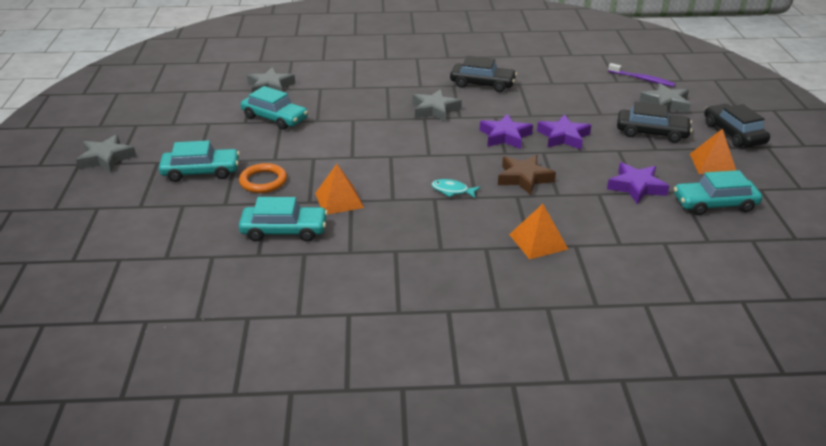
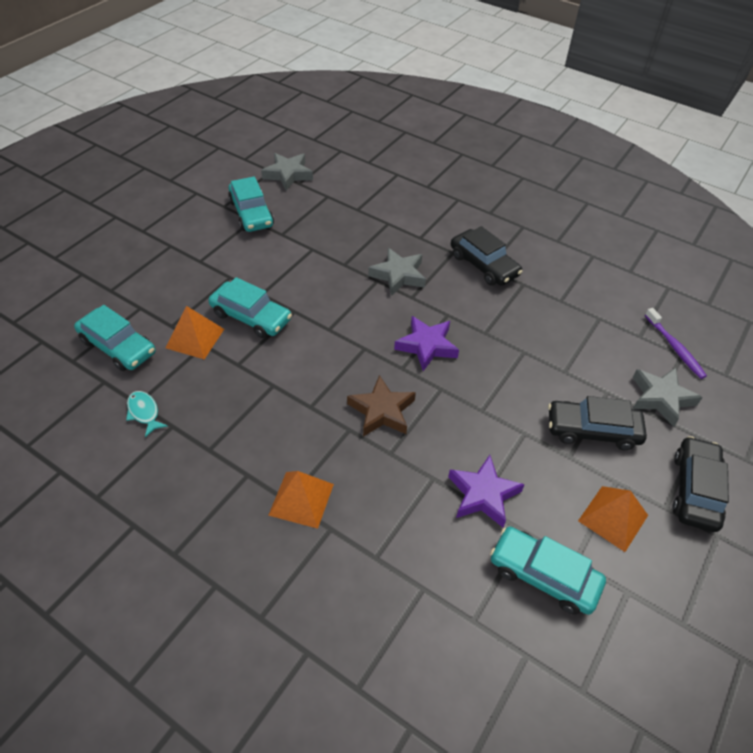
camera: 35 degrees right, 15 degrees up
(106, 158) = (87, 193): grey star -> none
(201, 172) = (132, 244): turquoise car -> turquoise car (251, 317)
(263, 181) = (163, 281): orange ring -> none
(452, 191) = (298, 386): turquoise fish -> turquoise fish (144, 412)
(563, 137) = (485, 380): purple star -> none
(652, 133) = (592, 430): black car -> black car turned 135 degrees clockwise

